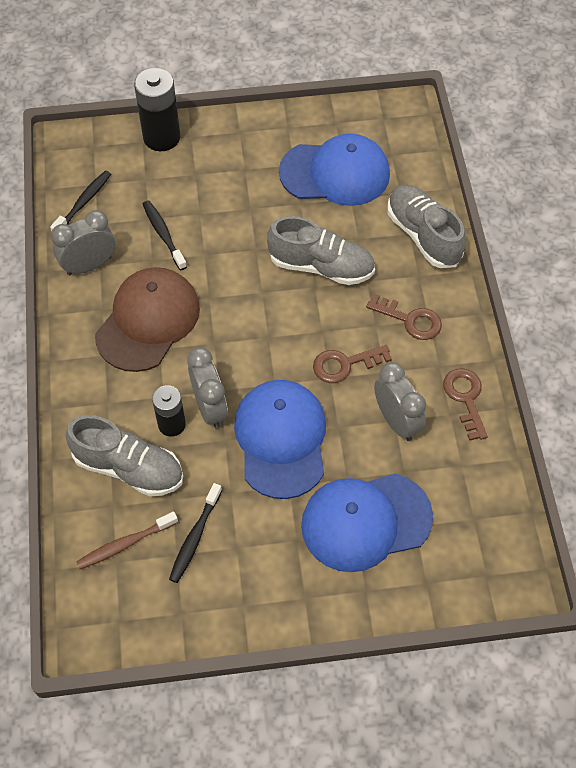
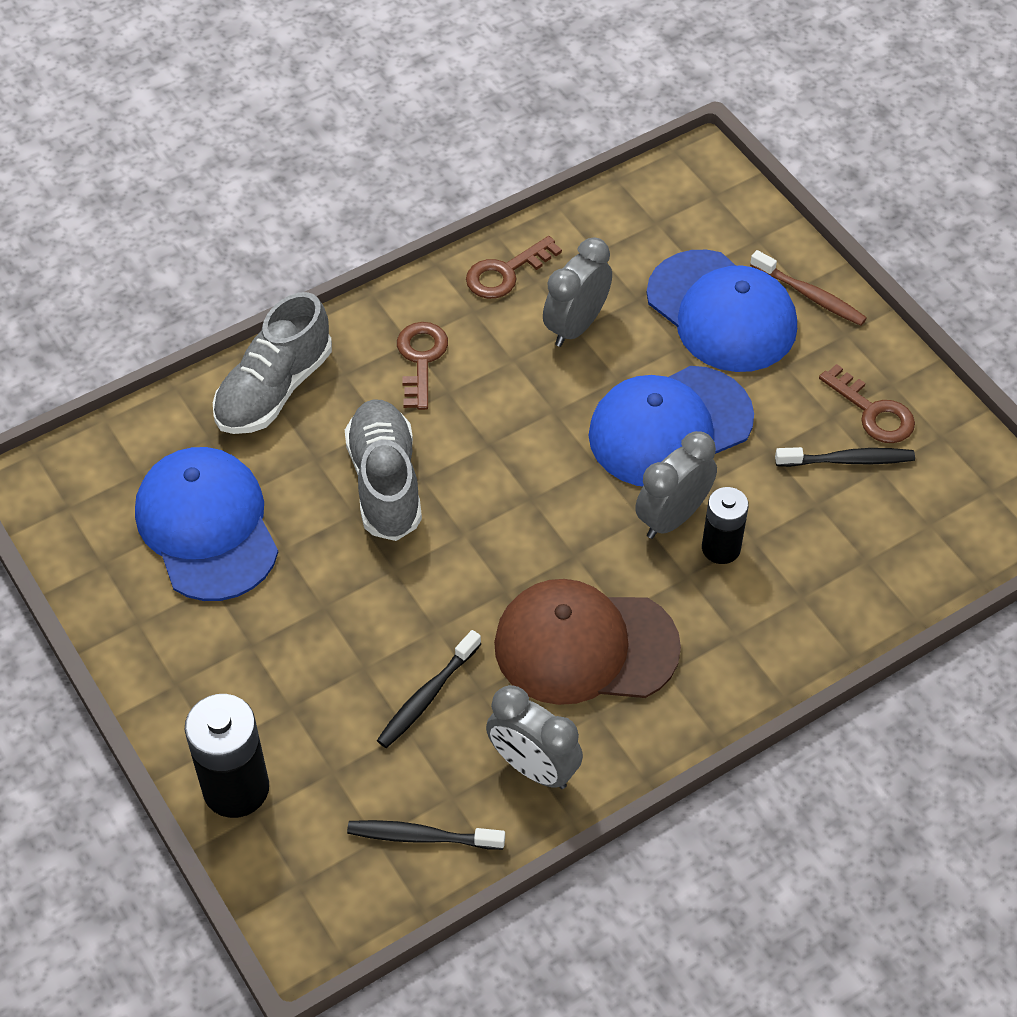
camera: 115 degrees left, 5 degrees down
(125, 544) = (903, 525): brown toothbrush -> brown toothbrush (810, 295)
(129, 468) = (807, 566): grey shoe -> none
(344, 364) = (526, 403): brown key -> brown key (873, 412)

